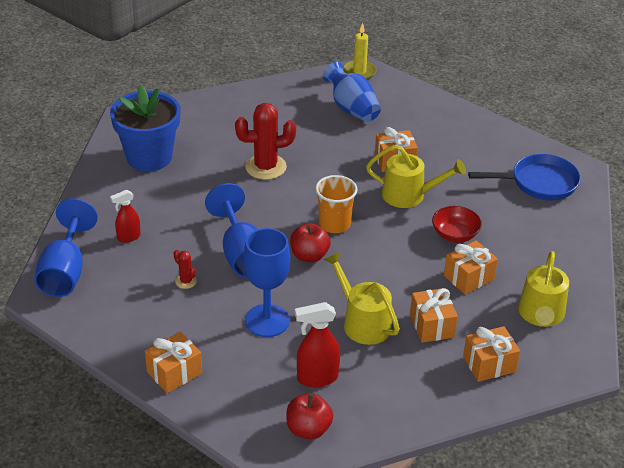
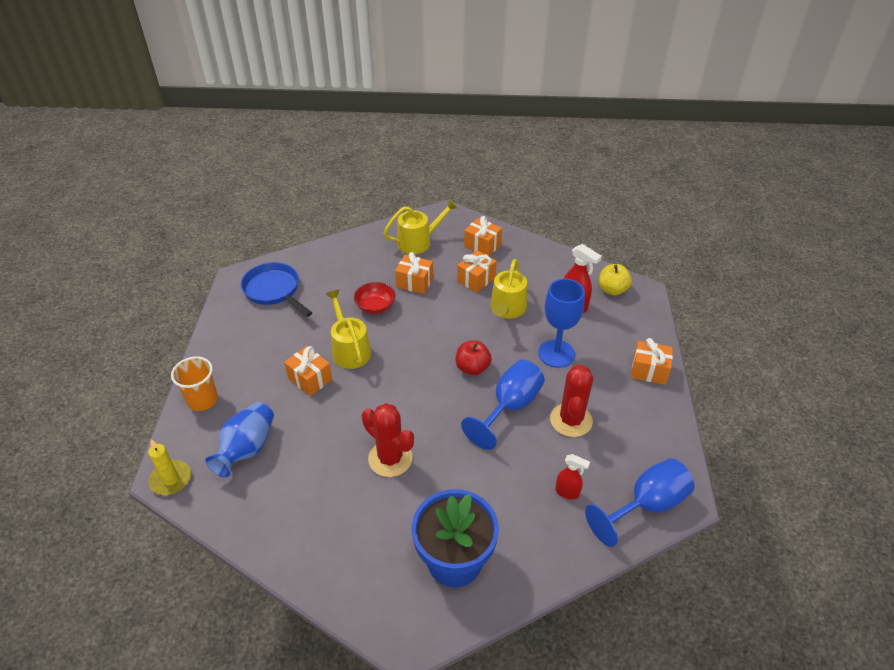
camera: 125 degrees left, 5 degrees up
(186, 281) = (571, 420): red cactus -> red cactus, size x2.14
(308, 429) = (612, 290): red apple -> yellow apple
(334, 224) = (424, 373): orange cup -> orange cup (202, 400)

